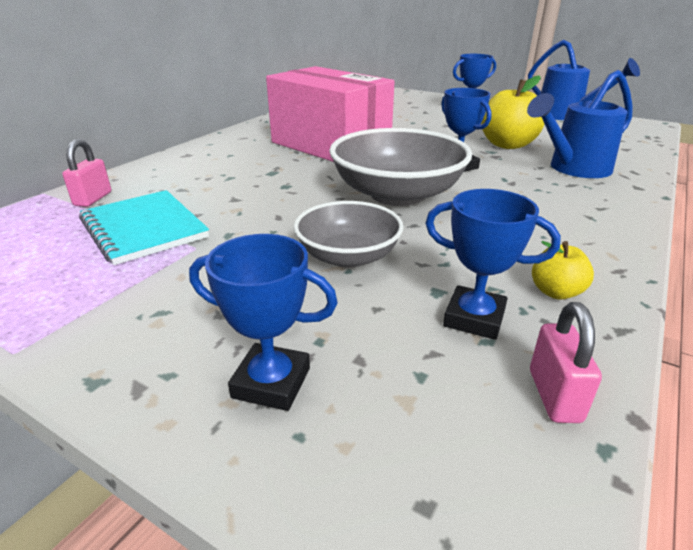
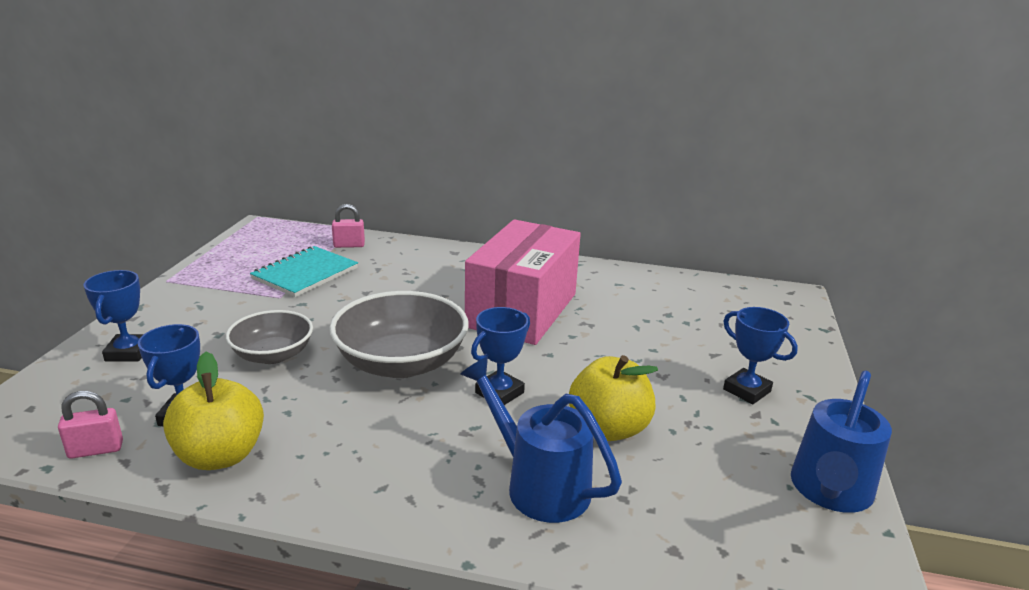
camera: 70 degrees right, 5 degrees down
(556, 292) = (220, 455): yellow apple -> yellow apple, size x1.94

